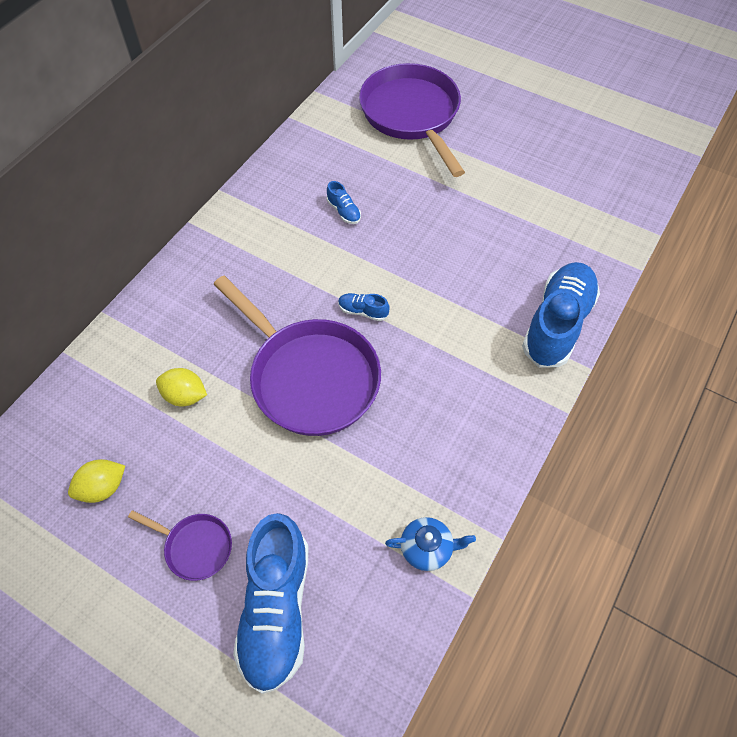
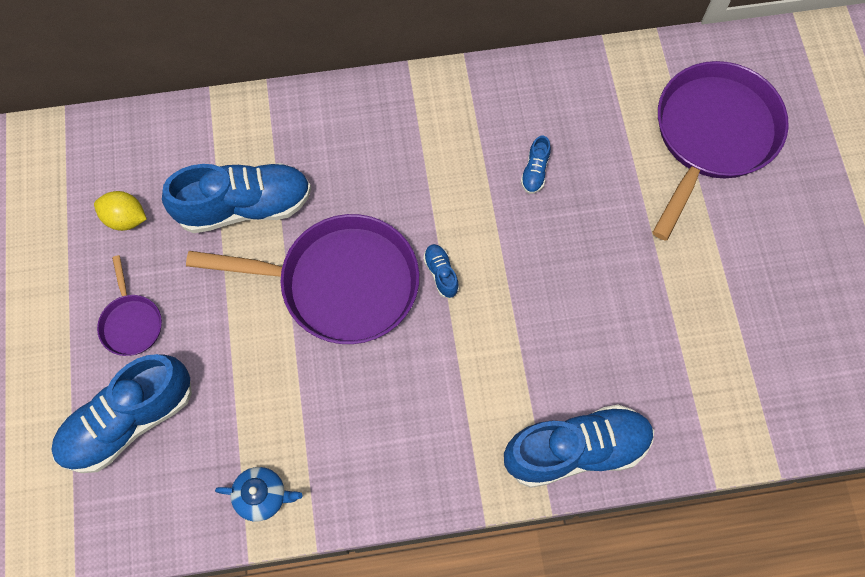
camera: 50 degrees right, 10 degrees up
(185, 396) = (244, 206): yellow lemon -> blue shoe
(309, 377) = (340, 283): purple pan -> purple pan turned 90 degrees counterclockwise
(427, 548) = (262, 496): blue teapot -> blue teapot turned 45 degrees counterclockwise

